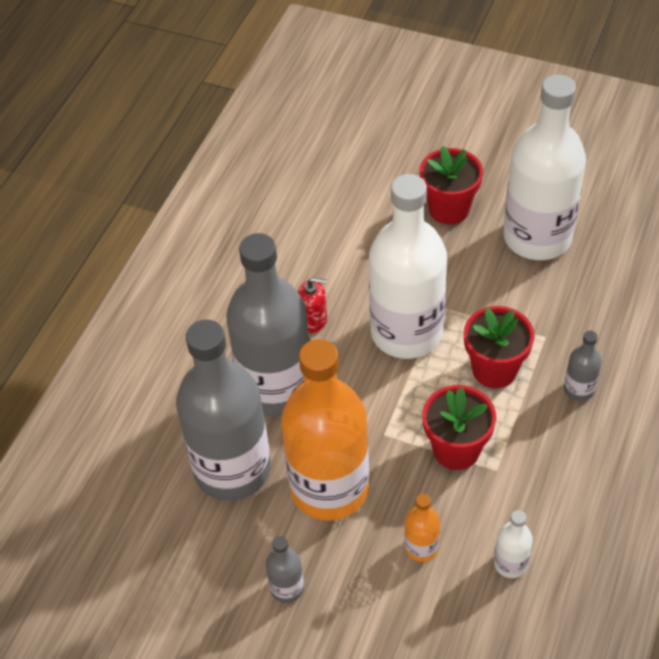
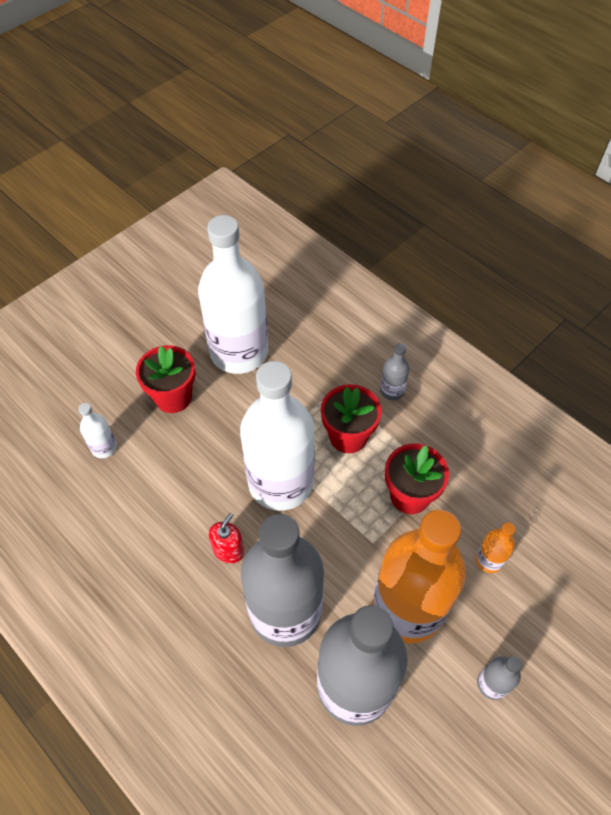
camera: 70 degrees left, 5 degrees up
(510, 563) = (523, 503): white bottle -> white bottle (104, 447)

